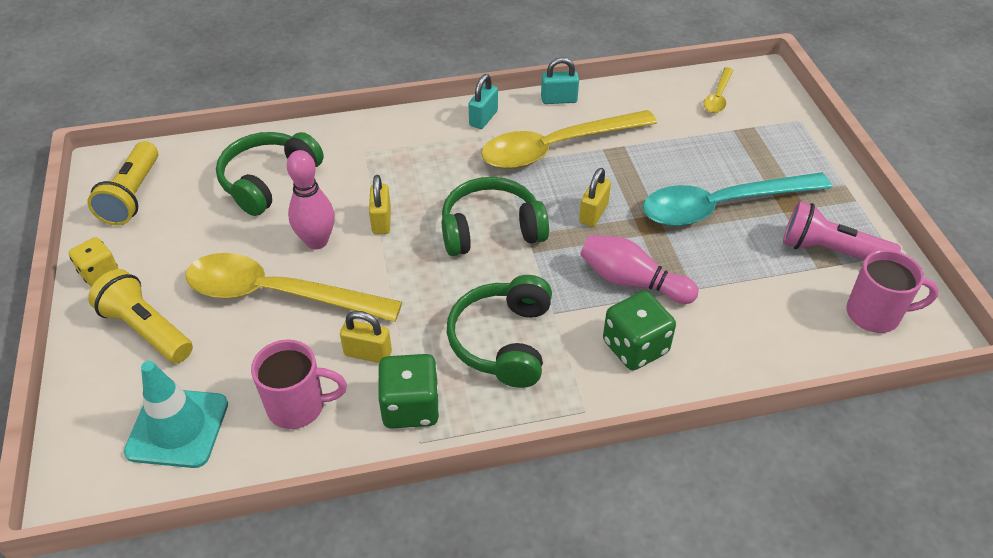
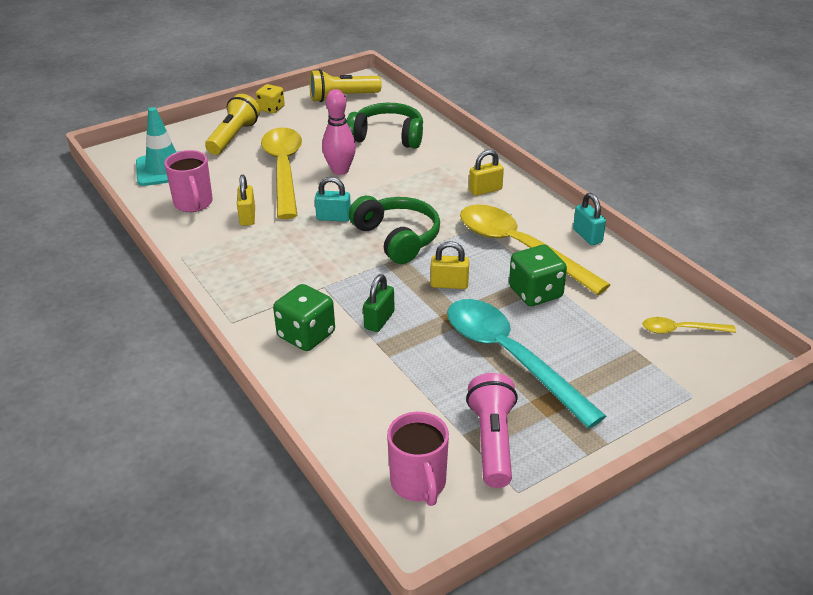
camera: 70 degrees right, 10 degrees down
(381, 221) = (376, 189): yellow padlock -> yellow padlock (485, 190)
(411, 407) = (208, 245): green dice -> green dice (535, 293)
(483, 118) = (528, 204): turquoise padlock -> turquoise padlock (333, 218)
(503, 341) = (283, 270): green headphones -> none
(632, 281) = (379, 320): pink bowling pin -> green padlock

